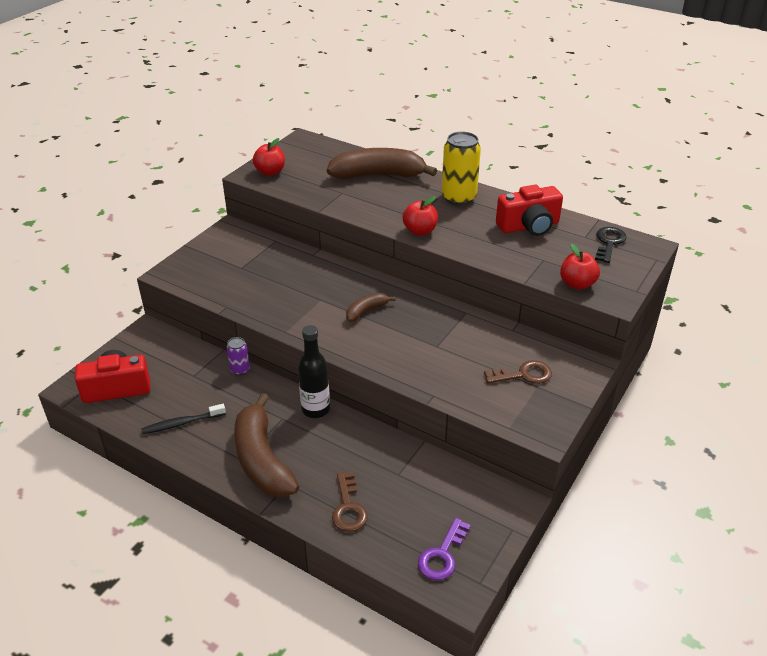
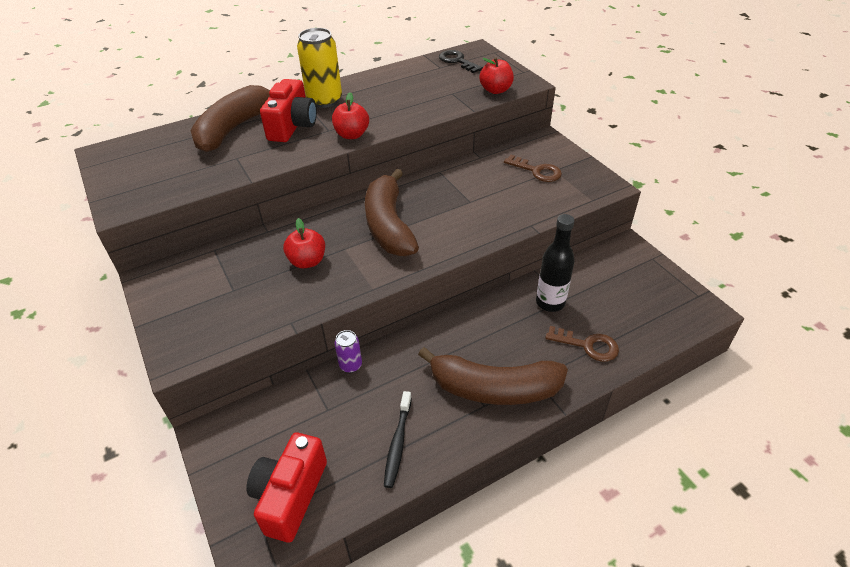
camera: 60 degrees left, 5 degrees up
(270, 172) = (135, 192): red apple -> red apple (307, 261)
(315, 409) = (451, 325): black bottle -> black bottle (550, 302)
(366, 311) = (389, 225): brown banana -> brown banana, size x2.09
(442, 555) = (664, 306): purple key -> none
(524, 375) = (537, 171): brown key -> brown key turned 105 degrees clockwise
(529, 226) = (402, 84): red camera -> red camera (292, 126)

